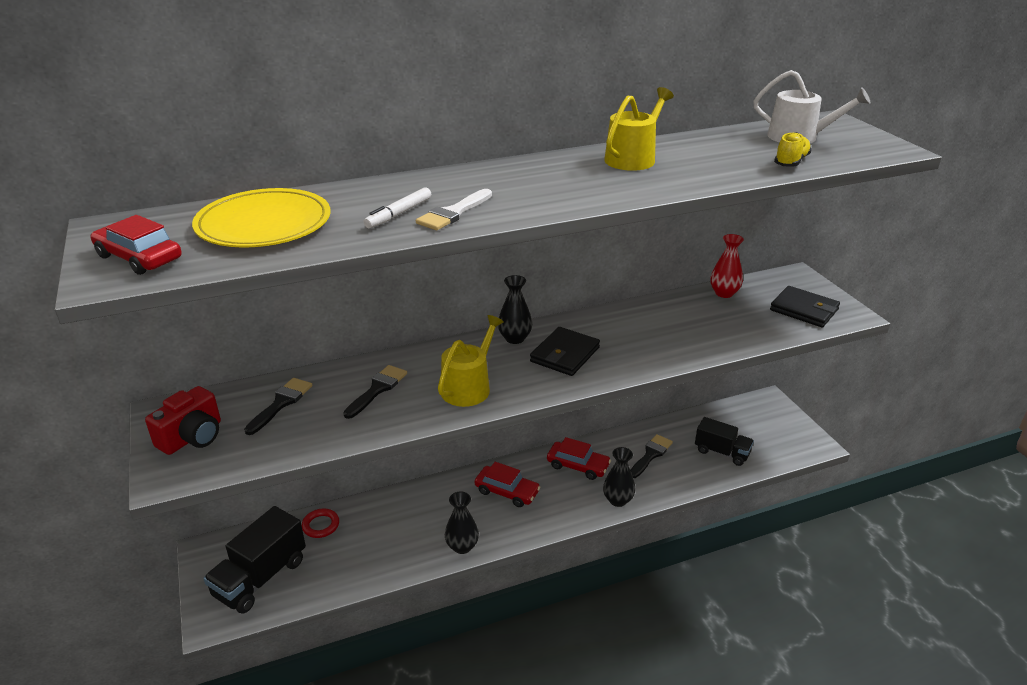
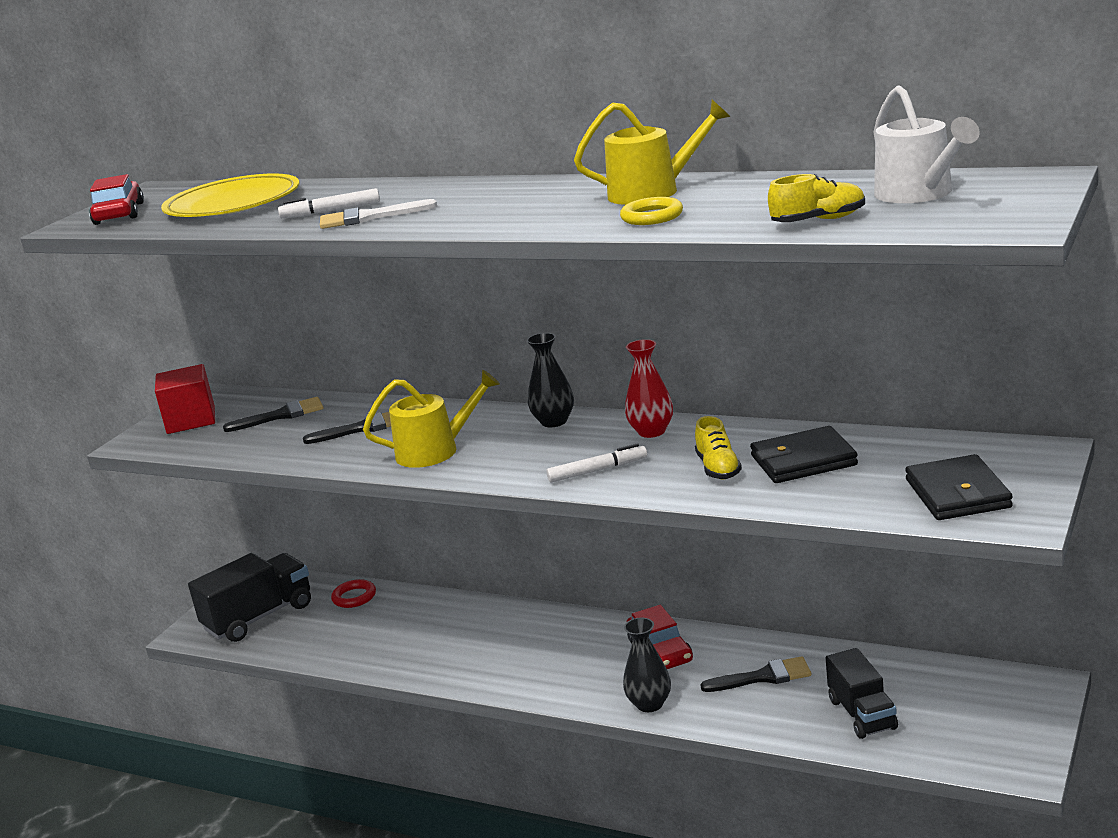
camera: 50 degrees right, 10 degrees down
(192, 437) = (191, 420): red camera -> red cube
(260, 578) = (259, 617): black truck -> black truck turned 150 degrees clockwise
(462, 546) = (437, 671): black vase -> none
(507, 492) = (549, 642): red car -> none
(565, 354) = (572, 451): black wallet -> black wallet (803, 460)
(605, 362) = (598, 471): none -> white marker
(669, 336) = (718, 468): none -> yellow shoe
(682, 176) = (652, 217): none -> yellow ring
(724, 293) = (884, 444): red vase -> red vase (651, 431)

